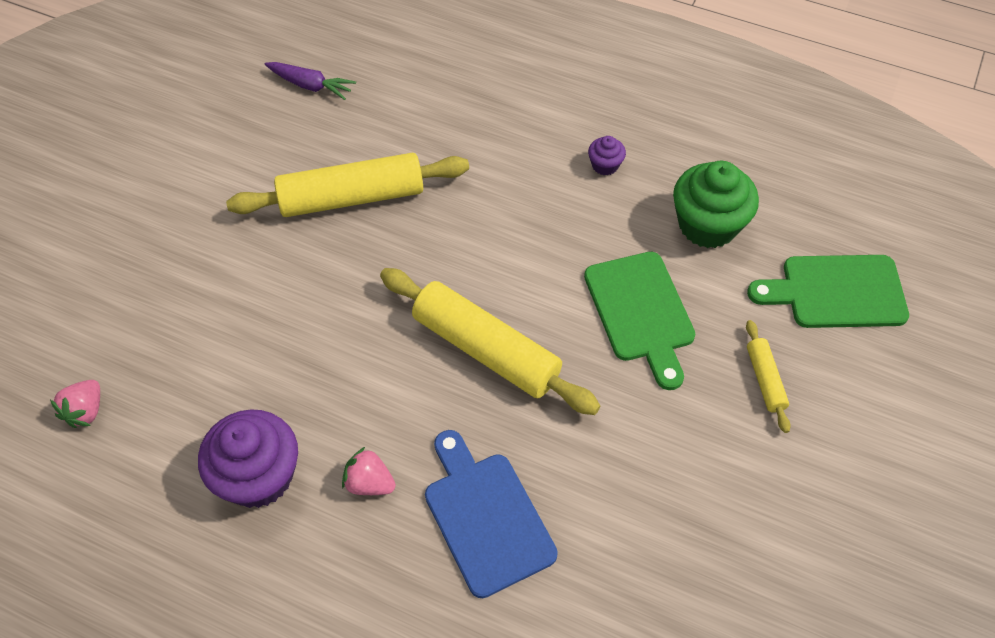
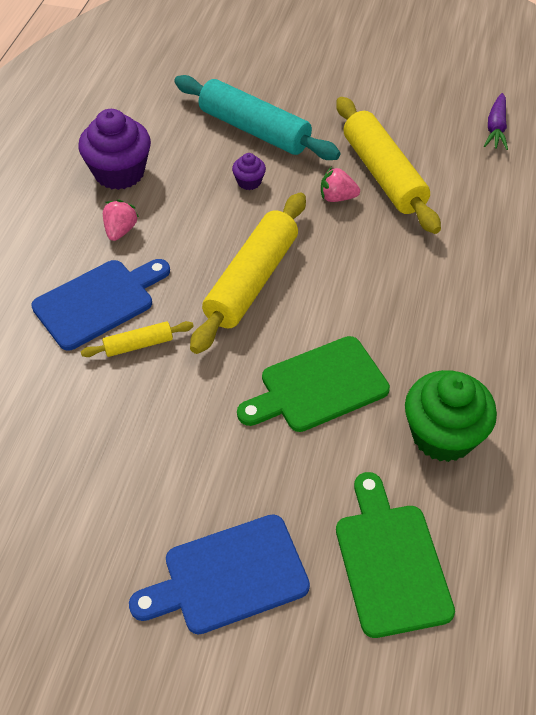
camera: 80 degrees right, 5 degrees down
(86, 411) = (158, 83): pink strawberry -> pink strawberry (337, 198)
(229, 310) = (254, 130): none -> turquoise rolling pin
(605, 165) = (489, 342): purple cupcake -> purple cupcake (249, 182)
(764, 380) = (263, 494): yellow rolling pin -> yellow rolling pin (138, 345)
(851, 421) = (228, 576): none -> blue cutting board

